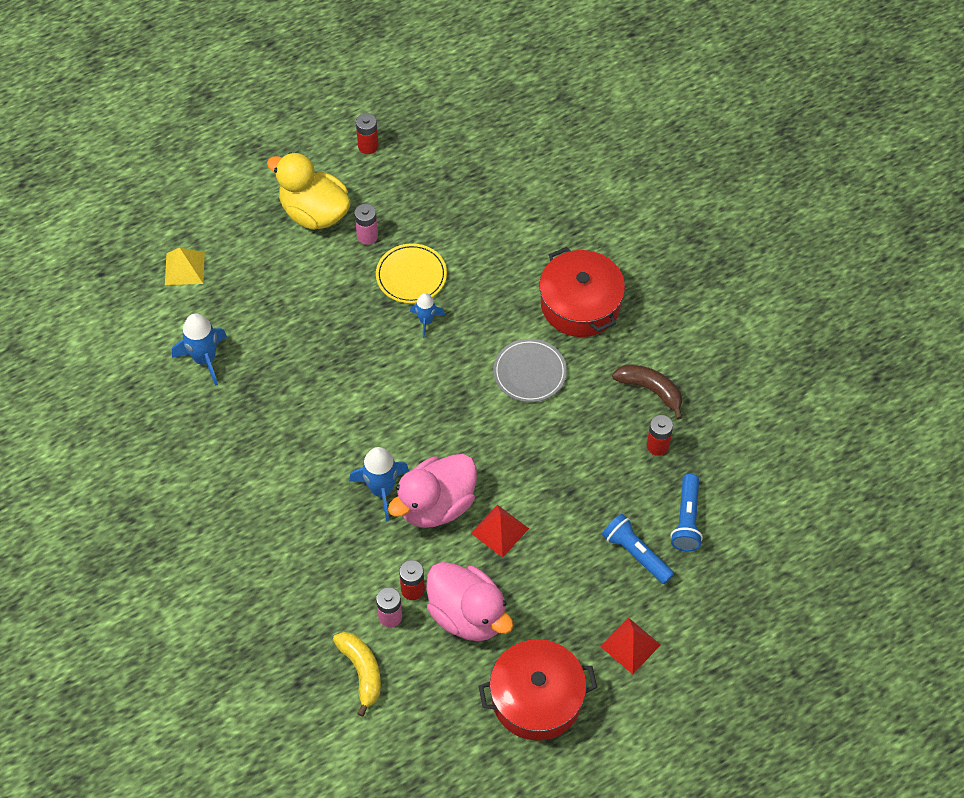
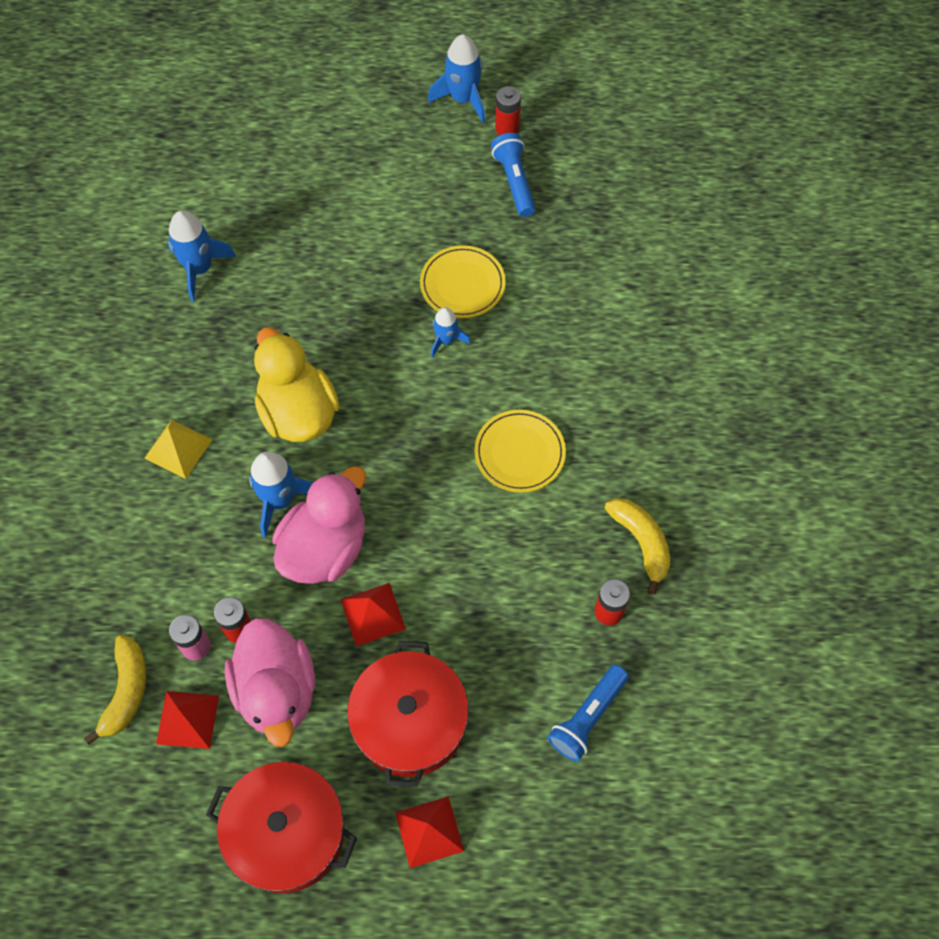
camera: 30 degrees right, 5 degrees up
(184, 268) = (243, 167): yellow pyramid -> yellow pyramid (178, 449)
(314, 213) = (407, 171): yellow duck -> yellow duck (298, 412)
(320, 139) = (463, 99): none -> blue rocket
(367, 236) = (444, 221): pink battery -> none
(418, 666) = (188, 719): none -> red pyramid
(436, 505) = (325, 548): pink duck -> pink duck turned 135 degrees clockwise
(529, 372) = (519, 453): grey plate -> yellow plate
(580, 304) = (623, 405): red pot -> red pot (410, 721)
(636, 554) = (504, 725): blue flashlight -> blue flashlight (514, 182)
(650, 390) = (641, 542): brown banana -> yellow banana

